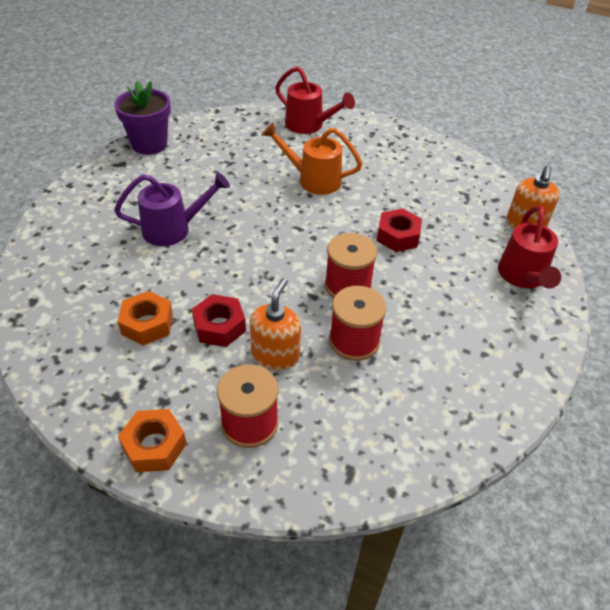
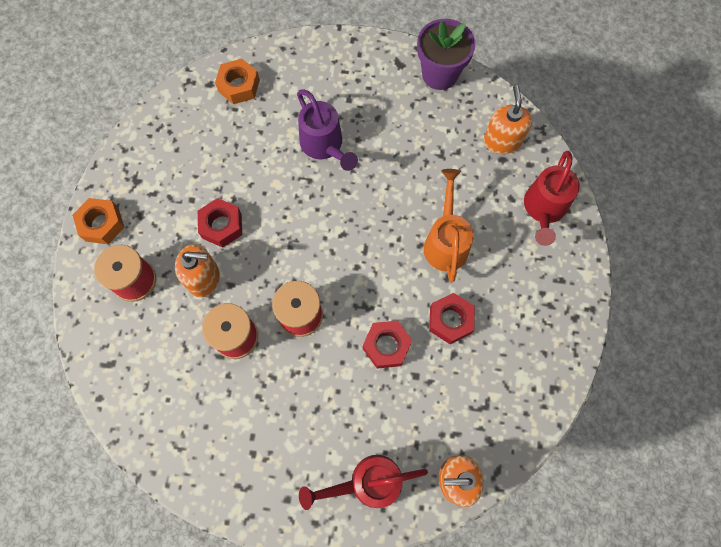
camera: 75 degrees right, 25 degrees up
(147, 324) = (209, 172): orange nut -> orange nut (239, 86)
(237, 129) = (502, 141): none -> orange soap dispenser
(386, 194) = (450, 320): none -> red nut

